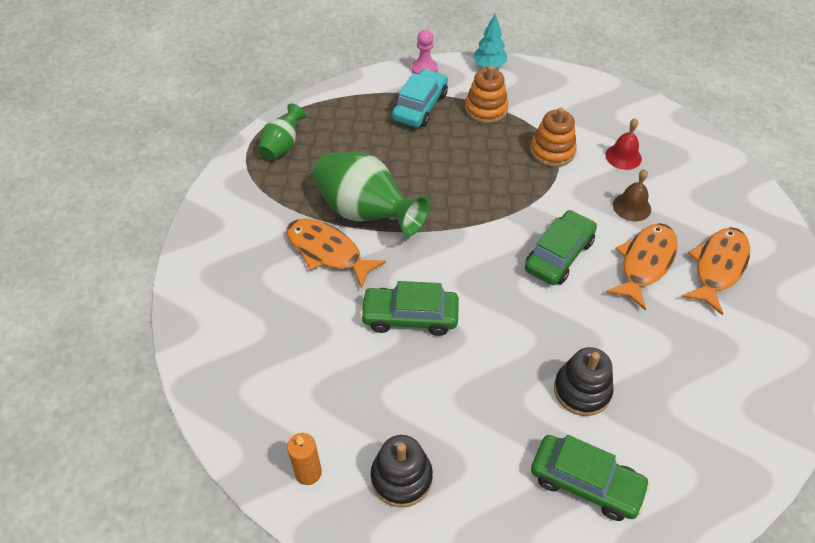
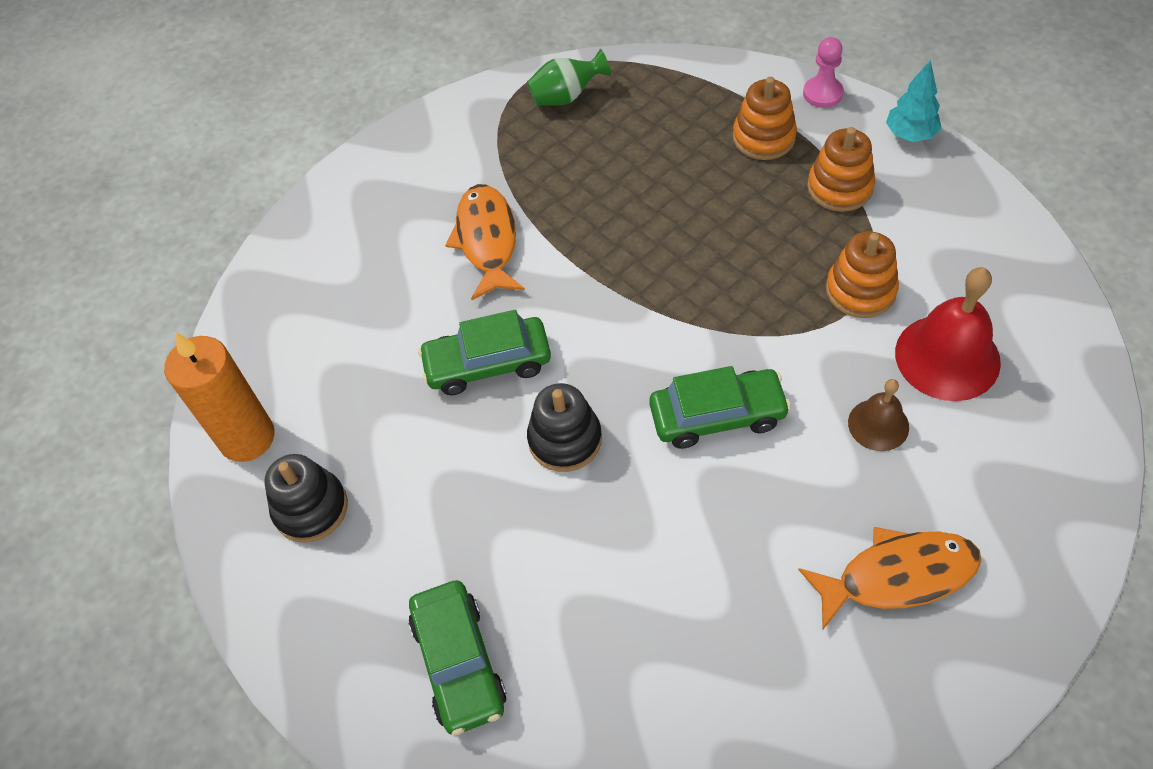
camera: 50 degrees right, 5 degrees up
(308, 473) = (247, 437): orange candle -> orange candle, size x1.82
(366, 213) = (568, 224): green vase -> none
(410, 317) = (488, 364): green car -> green car turned 60 degrees counterclockwise
(420, 106) = (763, 137): turquoise car -> orange stacking toy
(582, 390) = (565, 574): black stacking toy -> black stacking toy (565, 439)
(623, 156) = (947, 357): red bell -> red bell, size x1.77
(645, 263) = (809, 500): orange fish -> none

